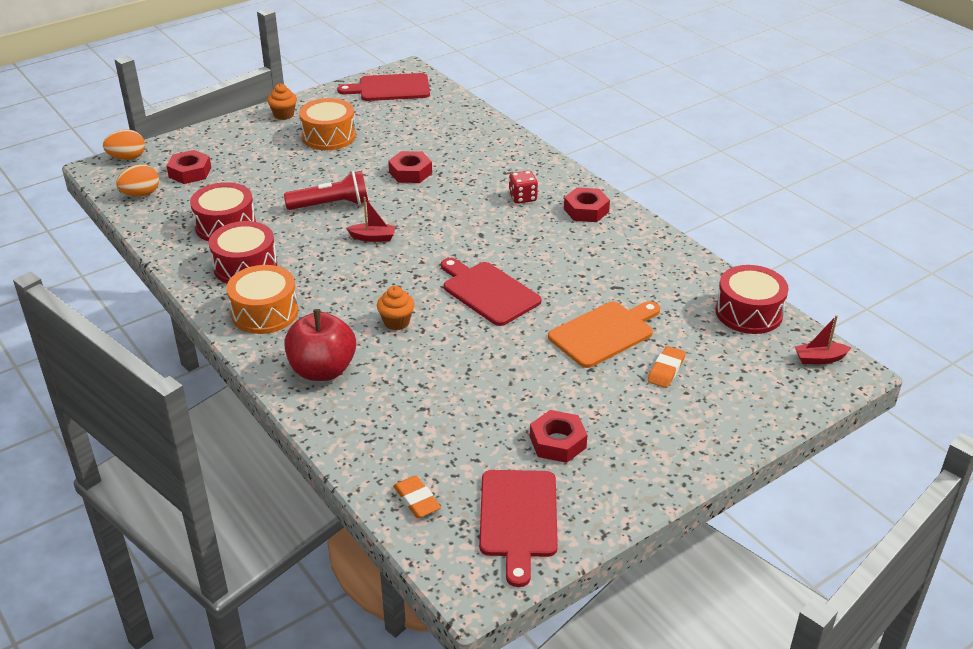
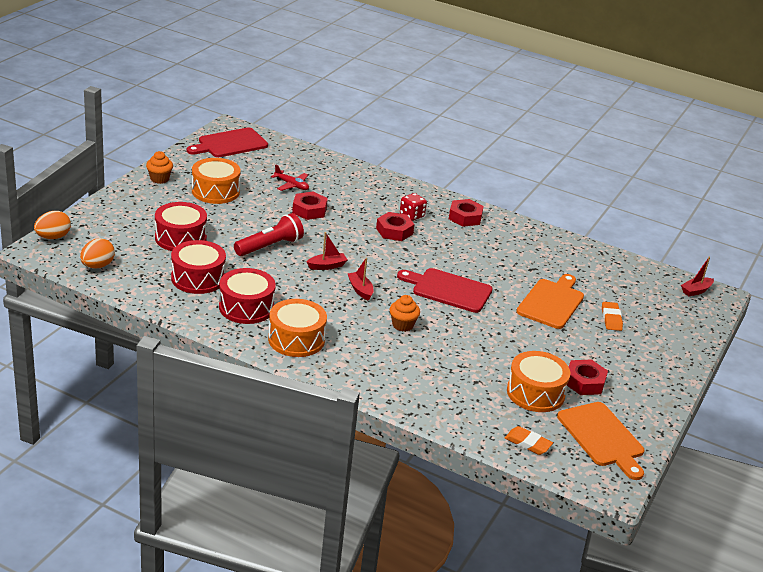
camera: 30 degrees left, 5 degrees down
(190, 172) = (123, 240): red nut -> red nut (394, 231)
(322, 370) = (381, 372): red apple -> none
(385, 272) = (360, 290): none -> red boat
(416, 142) = (291, 185): none -> red plane
(482, 440) = (535, 393): none -> orange drum
(518, 518) = (602, 437): red cutting board -> orange cutting board
(749, 313) = (630, 269): red drum -> red drum (180, 238)

